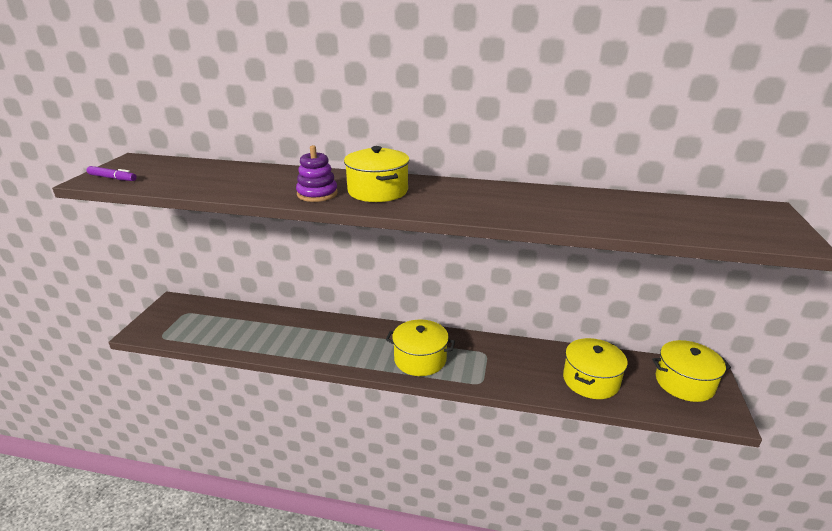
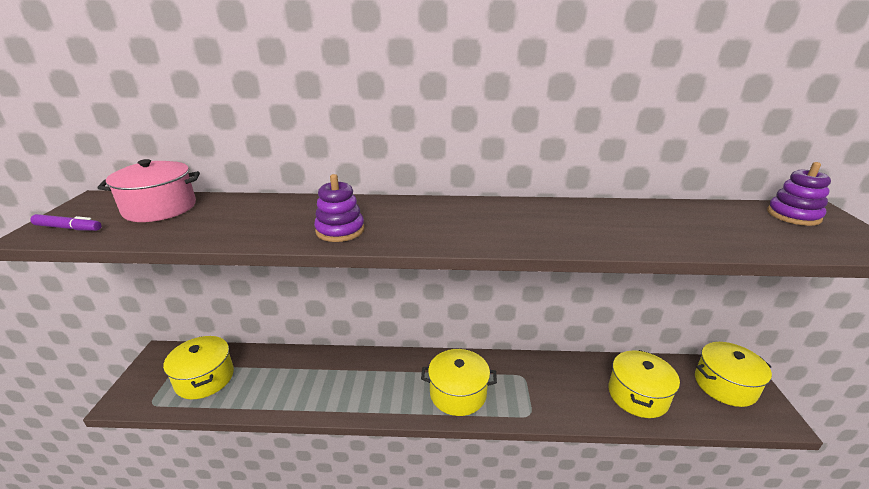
camera: 10 degrees left, 0 degrees up
(181, 169) = (160, 208): none -> pink pot
(377, 191) = (410, 221): yellow pot -> yellow pot (205, 378)
(737, 211) = (793, 215): none -> purple stacking toy

